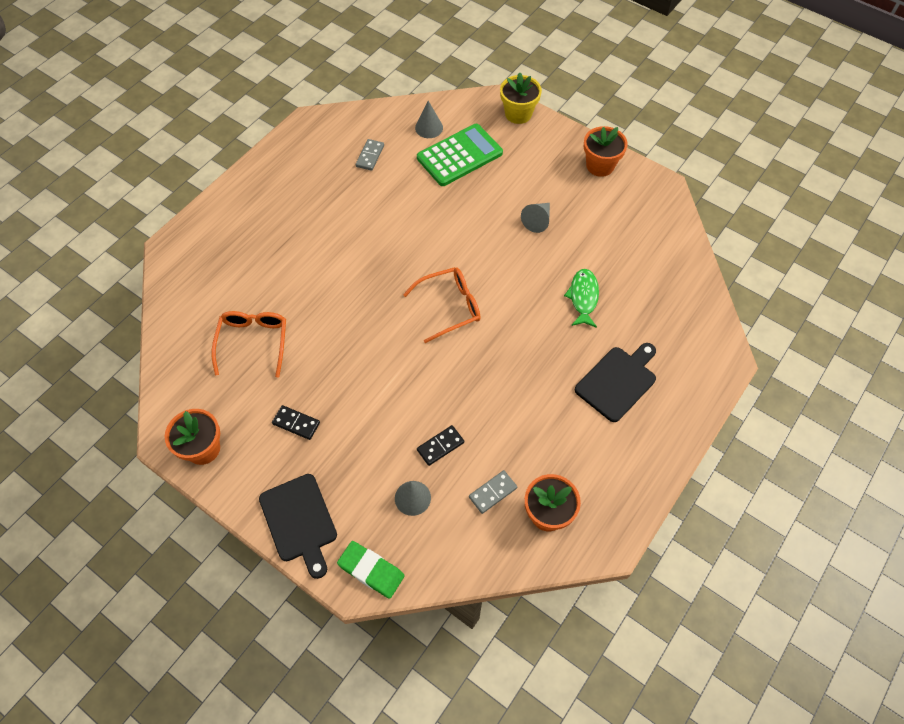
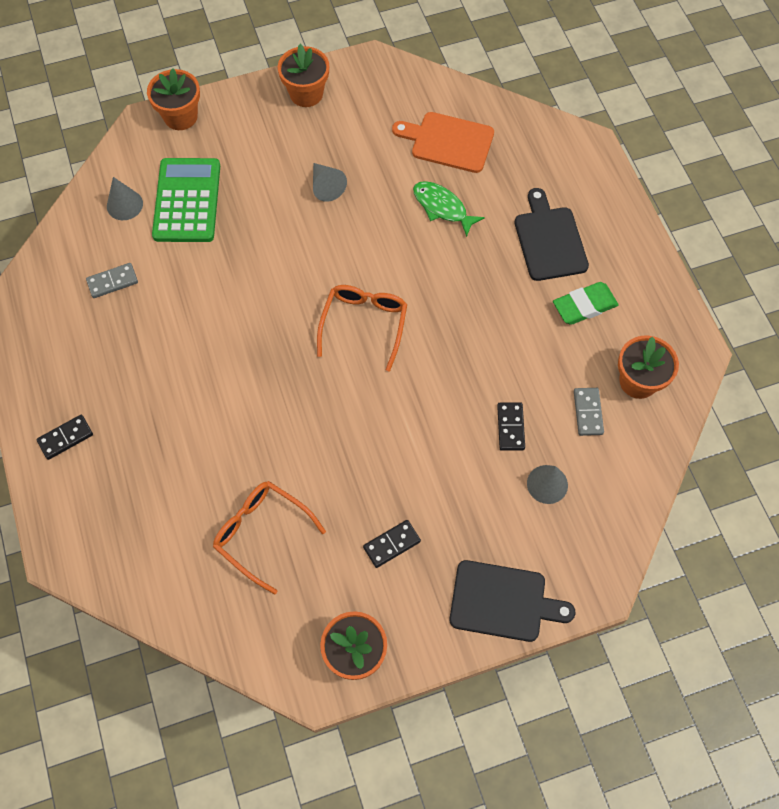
camera: 55 degrees left, 5 degrees up
(247, 201) = (65, 438): none -> black domino
(370, 156) = (112, 281): grey domino -> grey domino turned 75 degrees counterclockwise
(371, 570) = (596, 564): green eraser -> green eraser (584, 306)
(518, 114) = (180, 116): yellow flower pot -> orange flower pot
(641, 268) = (448, 142): none -> orange cutting board

